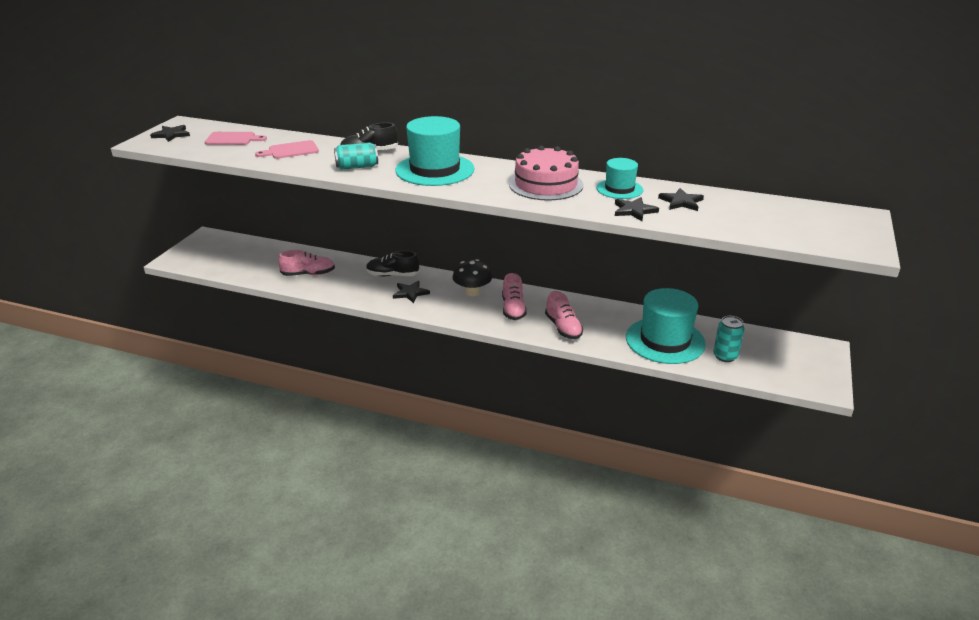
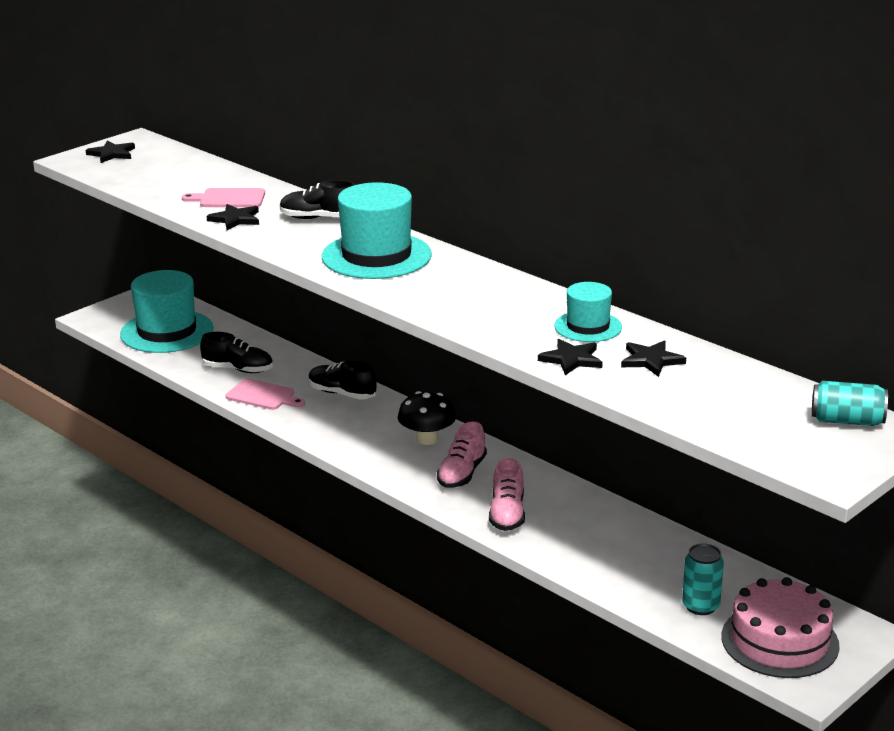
camera: 25 degrees right, 5 degrees down
(232, 139) = (175, 171): pink cutting board -> pink cutting board (263, 396)
(308, 274) = (238, 369): pink shoe -> black shoe
(357, 167) = (286, 235): turquoise can -> turquoise can (847, 421)
(410, 293) = (345, 422): black star -> black star (235, 219)
(546, 184) = (497, 302): pink cake -> pink cake (779, 641)
(665, 340) = (634, 564): turquoise hat -> turquoise hat (167, 332)

